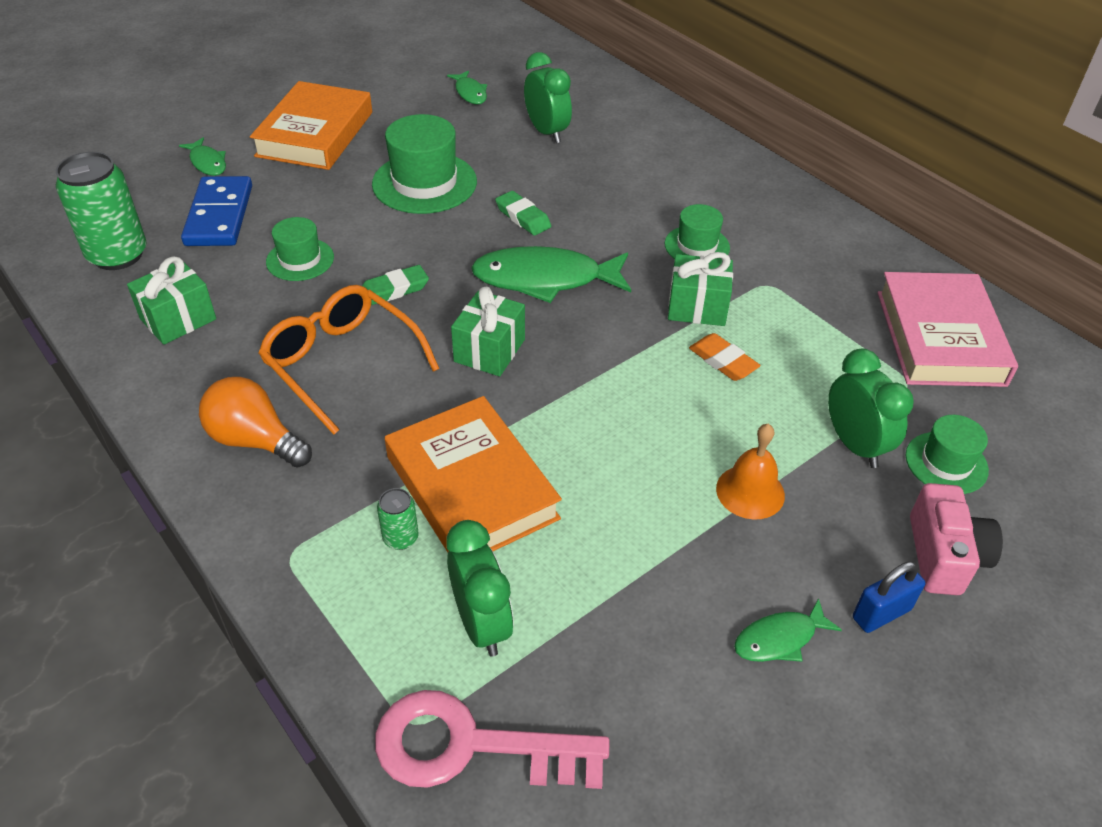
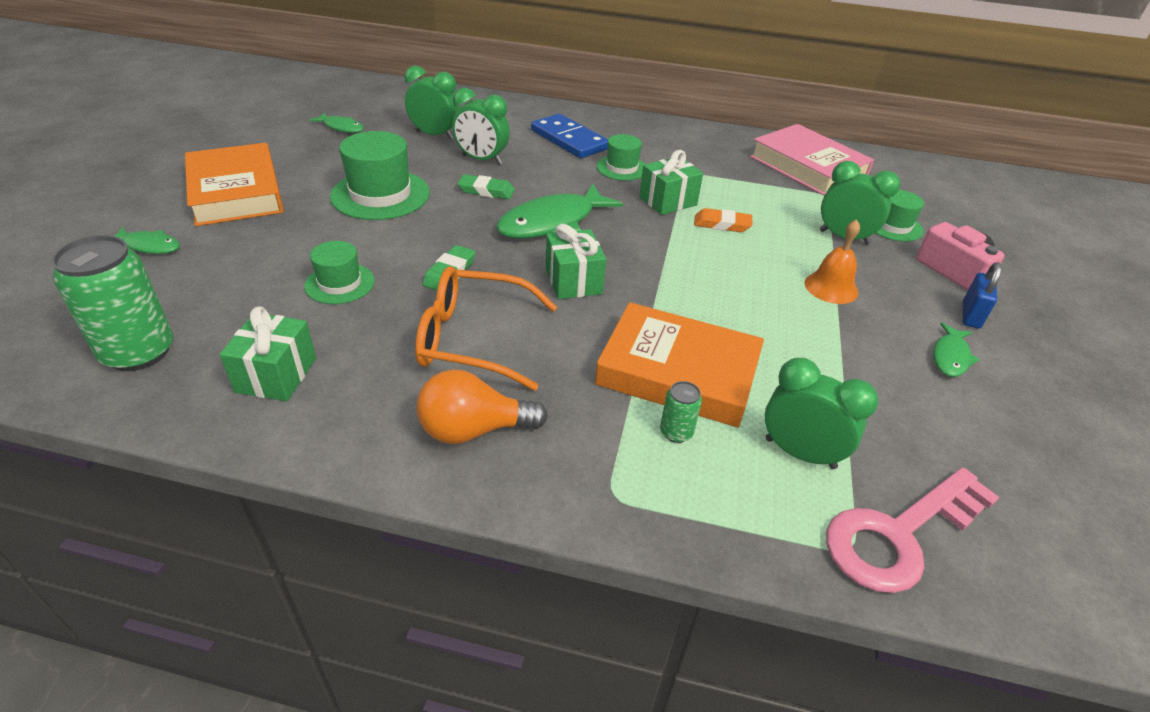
camera: 40 degrees left, 5 degrees down
(219, 215) = (215, 280): blue domino -> blue domino (569, 140)
(560, 179) = (482, 160): none -> green clock

